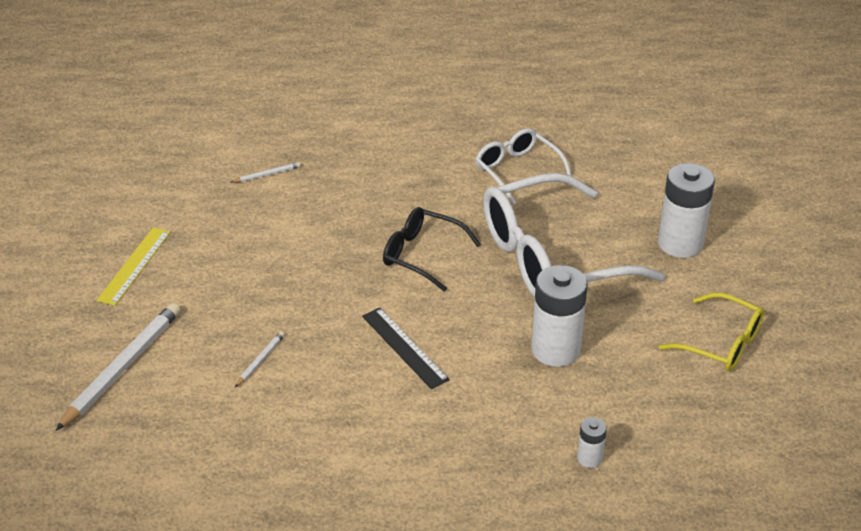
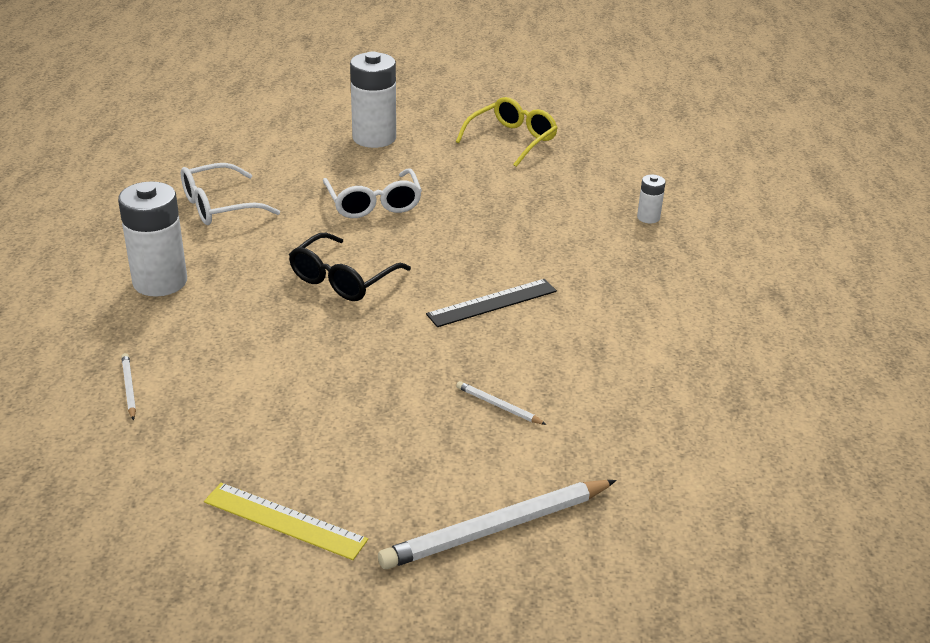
camera: 85 degrees left, 5 degrees down
(122, 367) = (496, 528): white pencil -> white pencil turned 60 degrees counterclockwise
(551, 258) = (374, 204): white glasses -> white glasses, size x0.53
(555, 350) = (508, 217): white battery -> white battery (160, 282)

